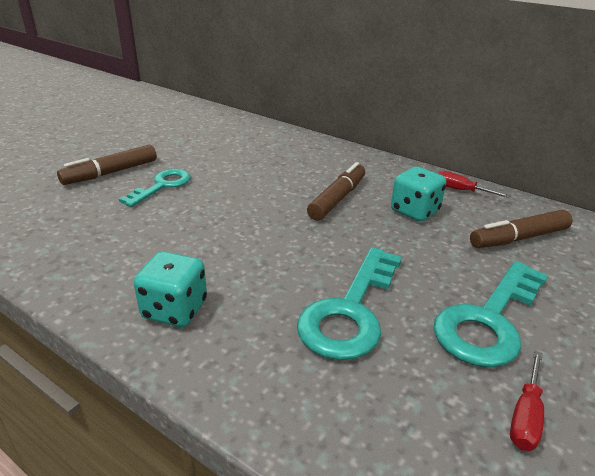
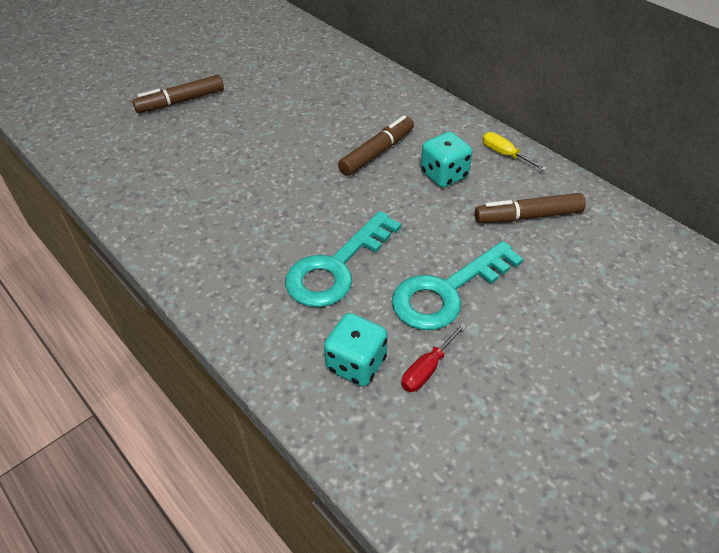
camera: 15 degrees right, 15 degrees up
(162, 186) = (222, 121): turquoise key -> none
(174, 310) = (201, 247): turquoise dice -> turquoise dice (356, 364)
(461, 190) = (505, 154): red screwdriver -> yellow screwdriver

